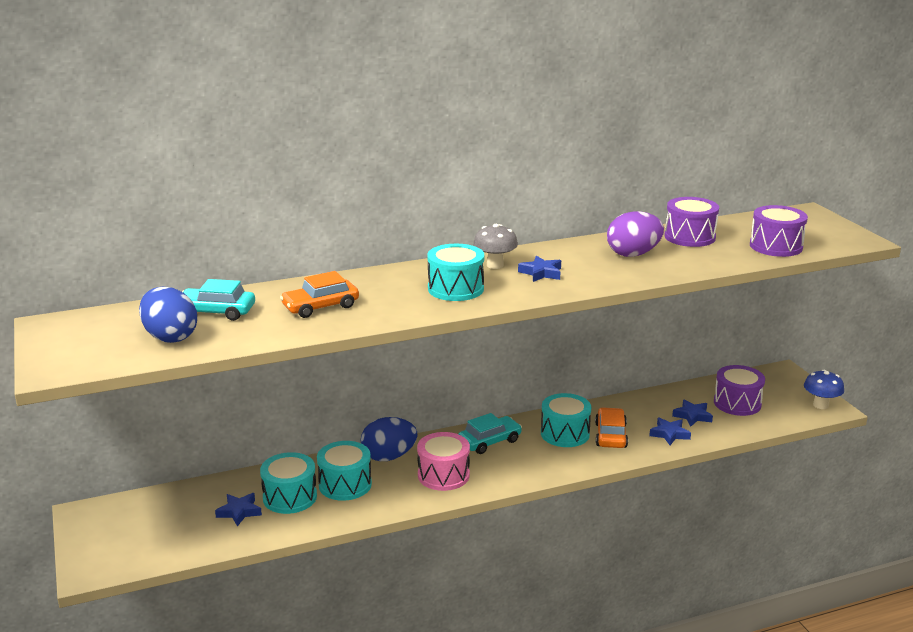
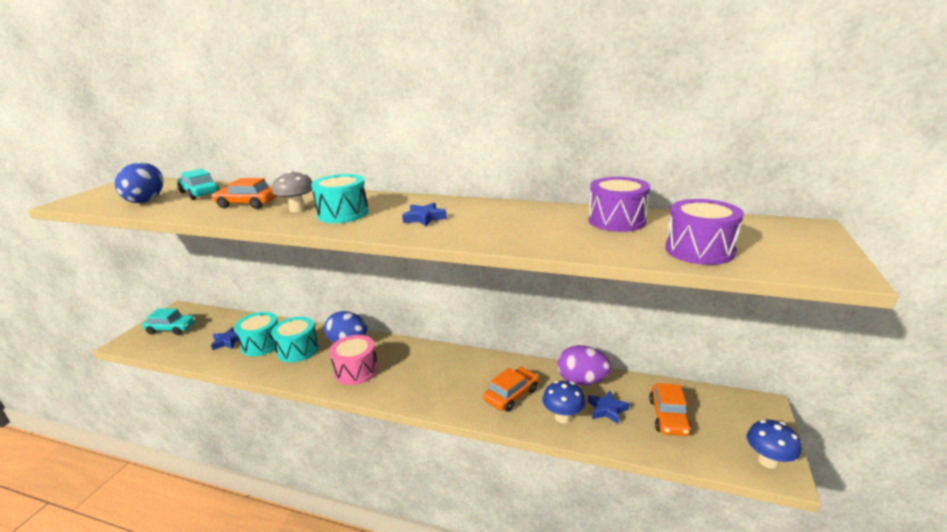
camera: 40 degrees right, 0 degrees up
(489, 441) = (420, 359): turquoise car -> turquoise car (171, 328)
(495, 265) = (406, 205): grey mushroom -> grey mushroom (297, 209)
(565, 433) = (479, 377): turquoise drum -> none
(633, 254) = (531, 222): purple egg -> purple egg (582, 381)
(669, 434) = (562, 417): blue star -> blue mushroom
(737, 403) = (668, 417): purple drum -> orange car

